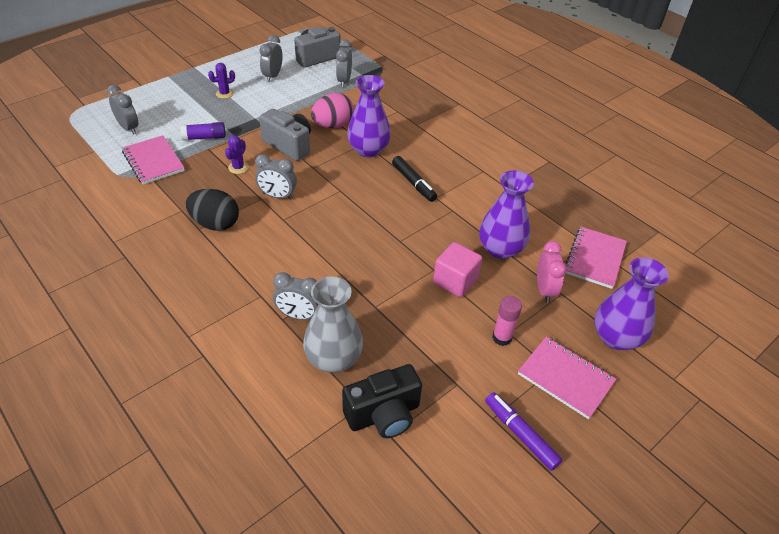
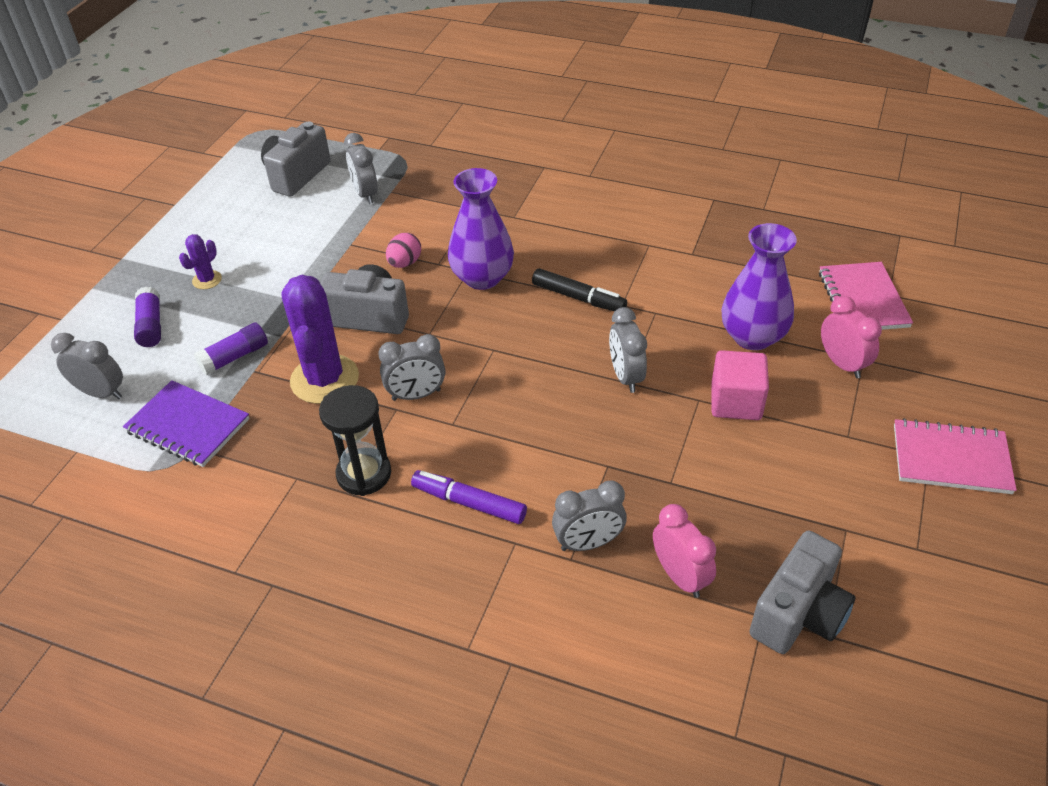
camera: 25 degrees left, 0 degrees up
(153, 161) = (188, 426): pink notebook -> purple notebook
(179, 105) = (151, 325): none -> purple glue stick
(215, 224) = (364, 474): black egg -> black hourglass
(238, 167) = (324, 379): purple cactus -> purple cactus, size x2.12
(272, 76) = (256, 226): grey clock -> grey clock (625, 376)
(333, 125) = (405, 263): pink egg -> pink egg, size x0.61
(333, 359) = (680, 576): grey vase -> pink clock
(383, 415) = (798, 614): black camera -> grey camera
(502, 338) = (846, 446): pink glue stick -> none
(520, 434) = (961, 551): purple marker -> purple marker (469, 503)
(616, 337) = (961, 383): purple vase -> none

